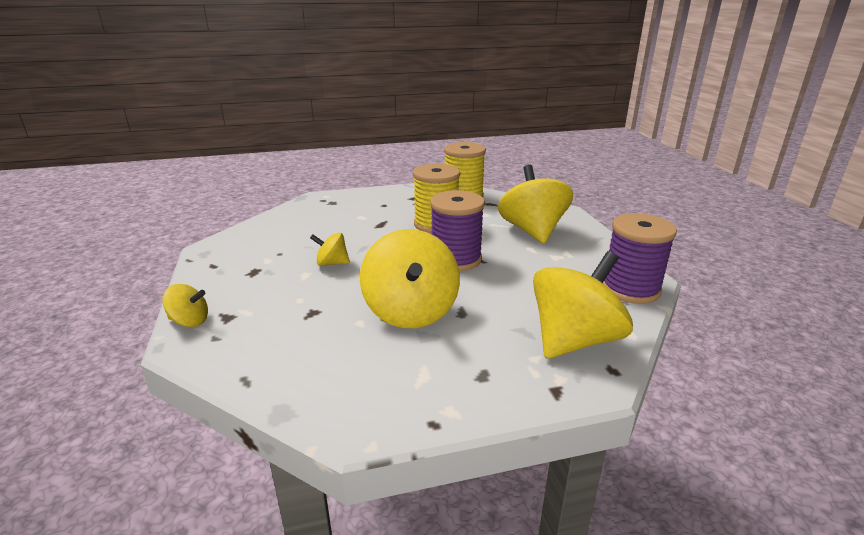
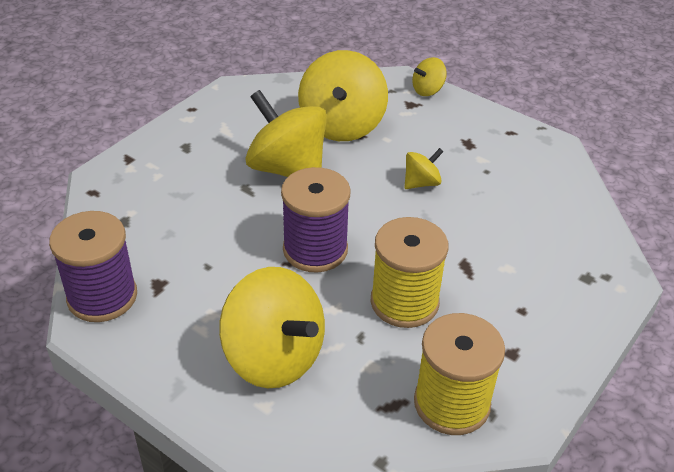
camera: 140 degrees right, 15 degrees up
(574, 340) = (134, 204): yellow spinning top -> yellow spinning top (342, 125)

